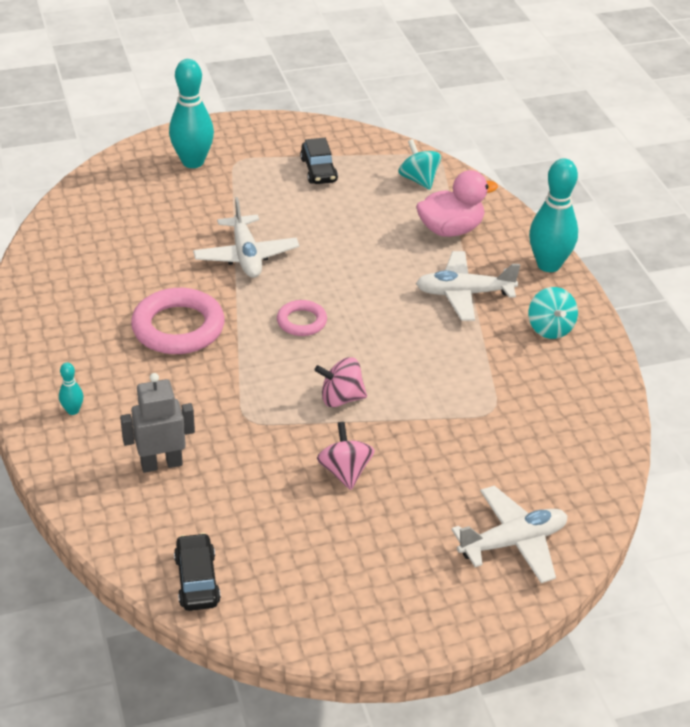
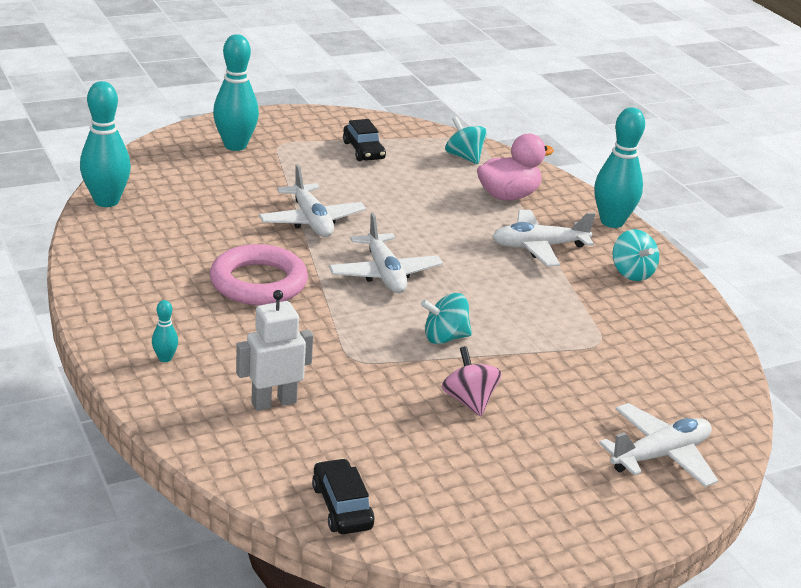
camera: 10 degrees left, 10 degrees down
(55, 227) = (106, 201): none -> turquoise bowling pin
(161, 464) = (274, 402): grey robot -> white robot
(301, 321) = (384, 274): pink ring -> white plane
(341, 398) = (445, 338): pink spinning top -> turquoise spinning top

